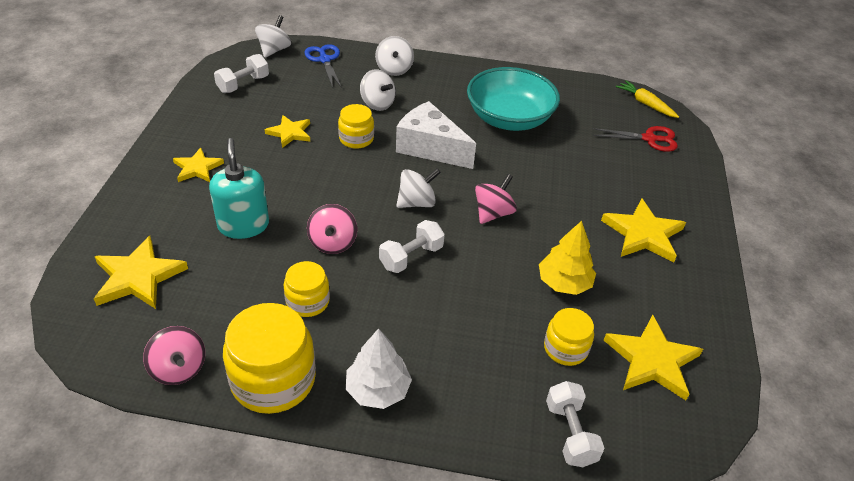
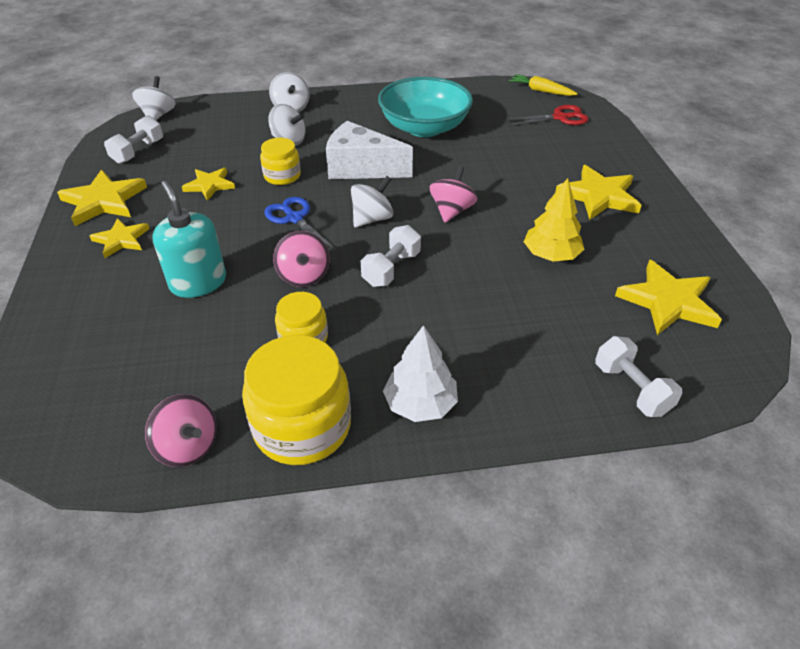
camera: 15 degrees left, 0 degrees up
(138, 277) = (98, 364): yellow star -> yellow star (104, 201)
(324, 60) = (216, 114): blue scissors -> blue scissors (294, 218)
(565, 348) = (584, 313): yellow jar -> none

